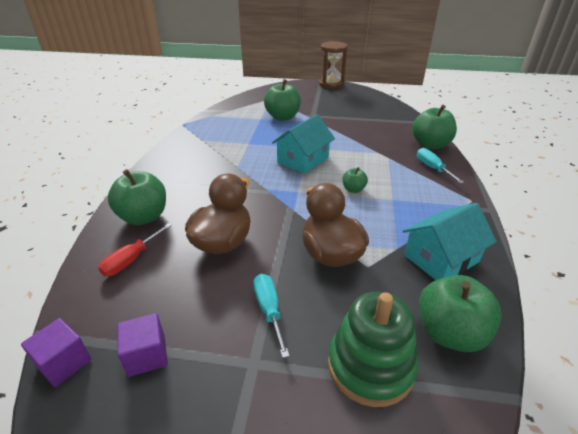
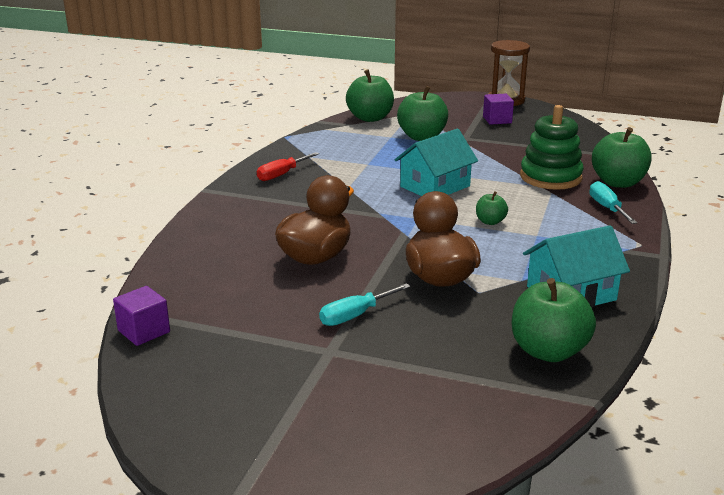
camera: 10 degrees right, 10 degrees down
(131, 259) = (212, 263): red screwdriver -> red screwdriver (282, 174)
(144, 217) = (228, 227): green apple -> green apple (370, 118)
(147, 355) = (224, 334): purple cube -> purple cube (497, 120)
(269, 310) = (355, 315): turquoise screwdriver -> turquoise screwdriver turned 120 degrees counterclockwise
(370, 366) = (450, 364): green stacking toy -> green stacking toy (550, 177)

